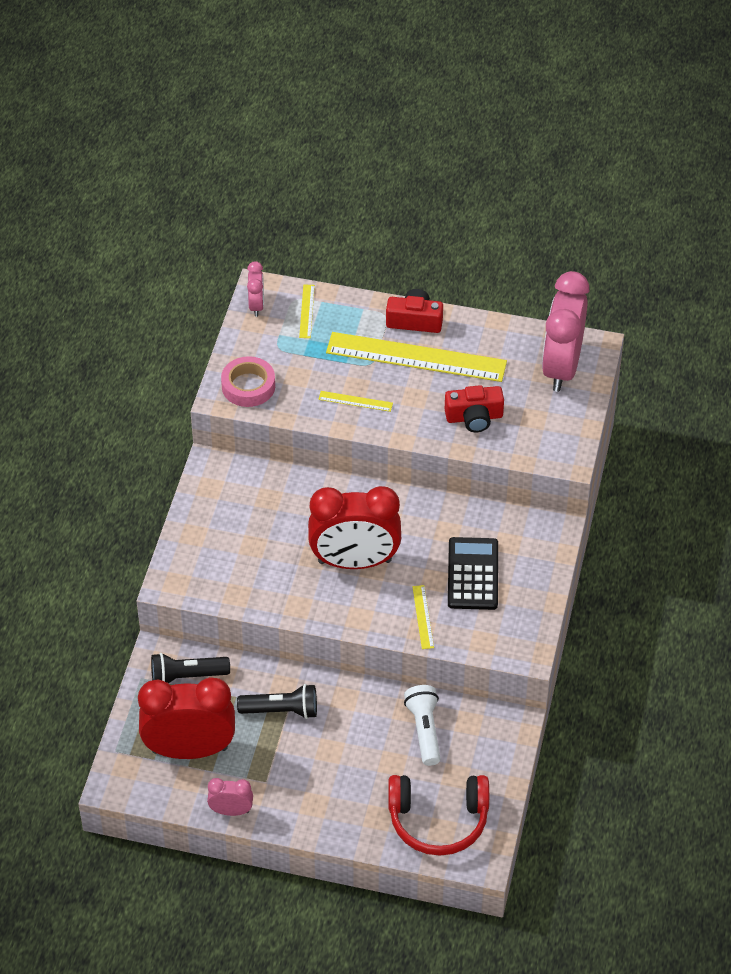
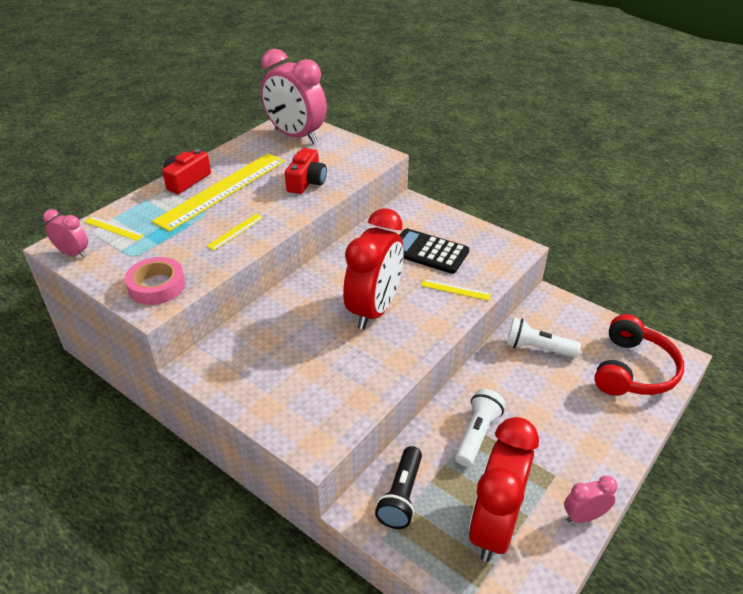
camera: 65 degrees left, 10 degrees down
(231, 811) = (583, 516): pink clock -> pink clock turned 45 degrees clockwise
(281, 710) = (477, 434): black flashlight -> white flashlight

